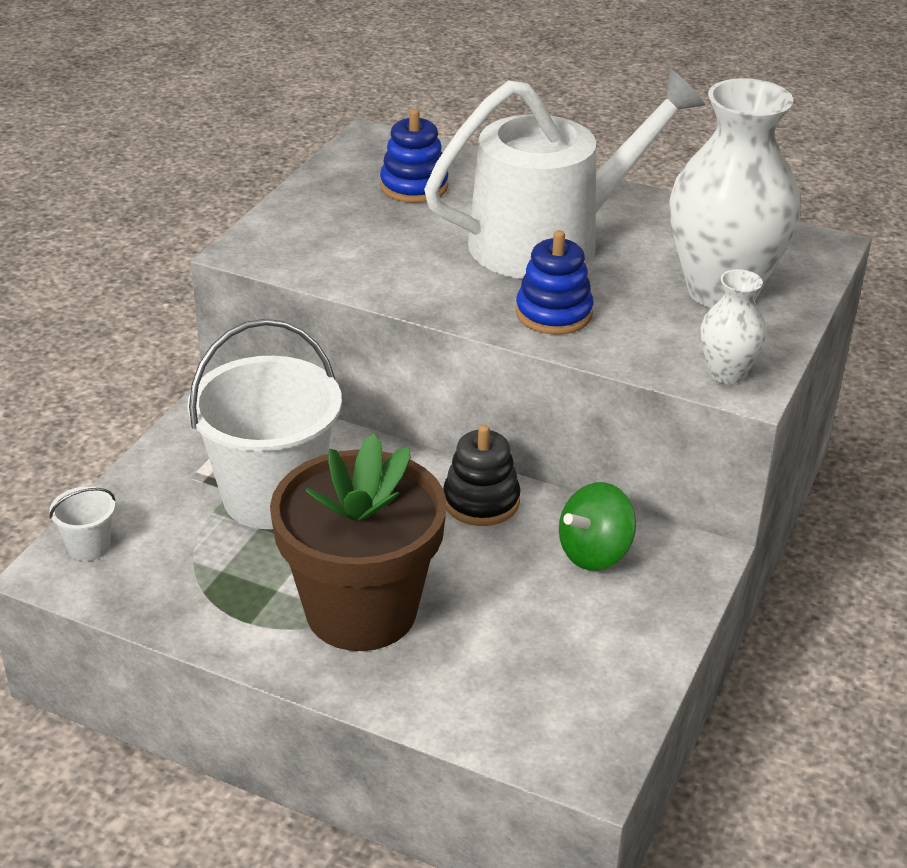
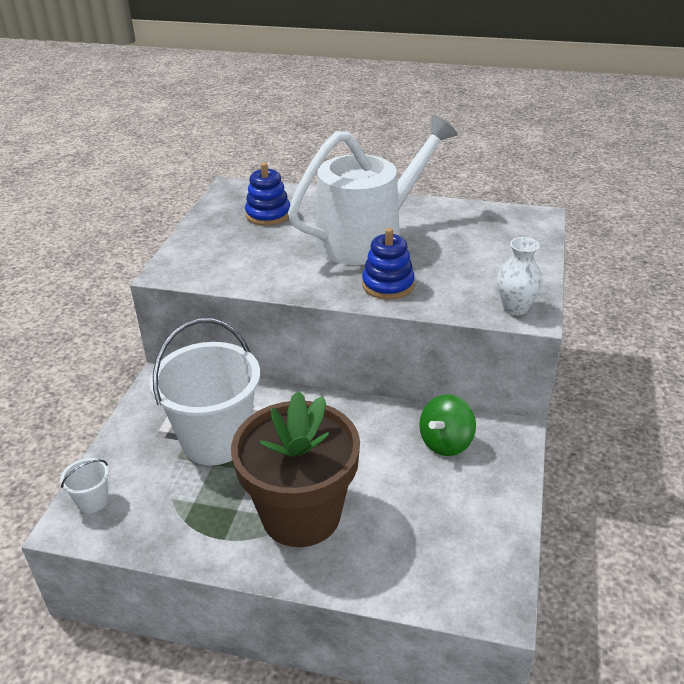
camera: 10 degrees left, 0 degrees up
(481, 501) = (359, 419): black stacking toy -> none
(722, 291) = (490, 254): white vase -> none

